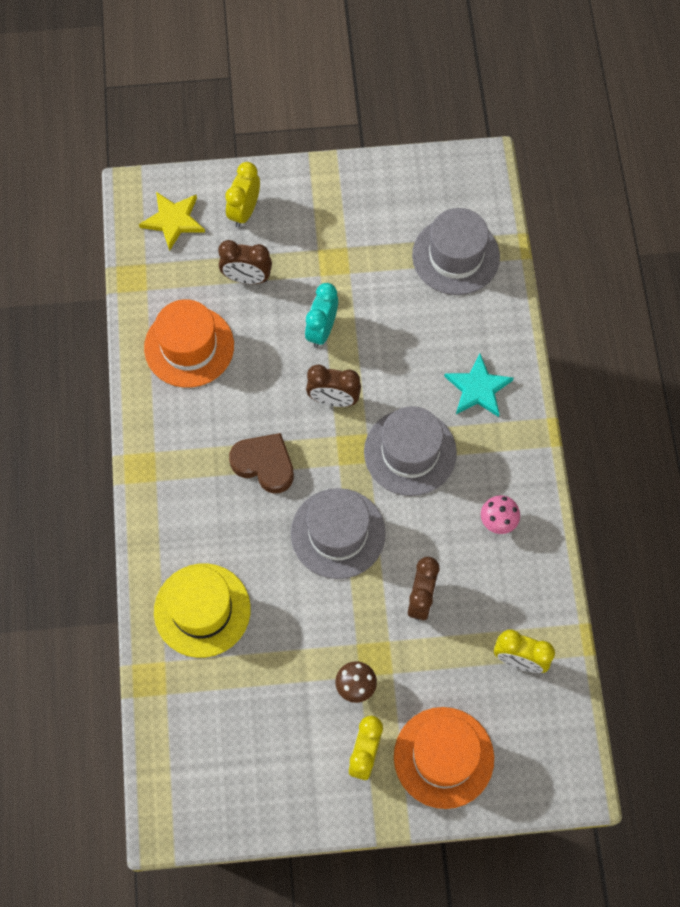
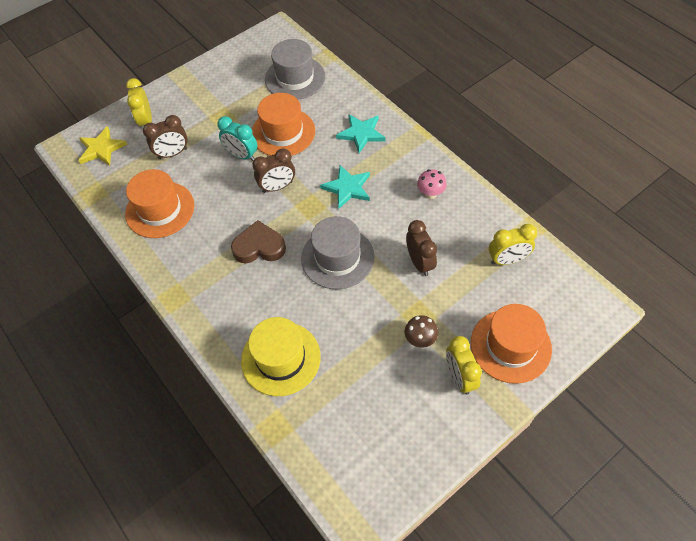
camera: 30 degrees left, 10 degrees down
(321, 330) = (242, 155): turquoise clock -> turquoise clock turned 45 degrees counterclockwise
(389, 328) = (283, 132): none -> orange hat
(410, 452) = (347, 188): grey hat -> turquoise star

